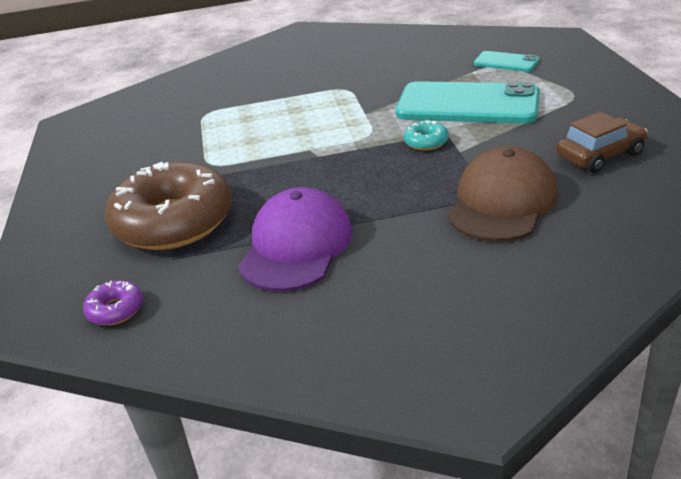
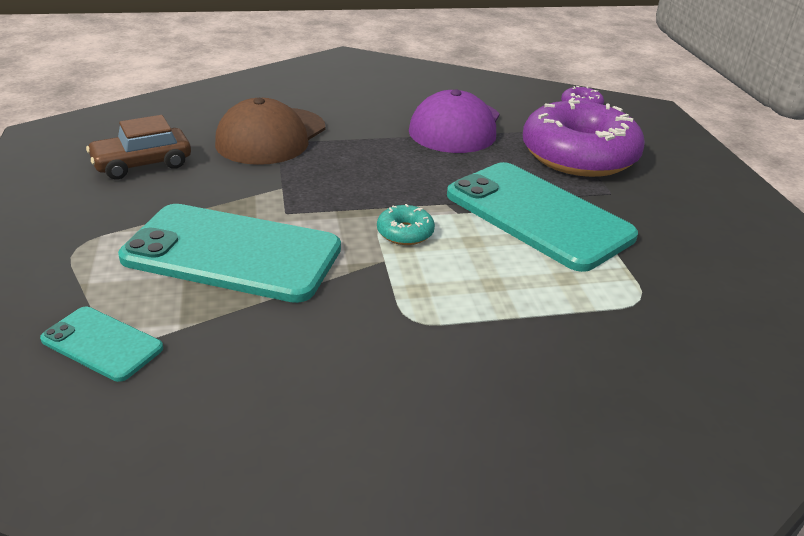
camera: 175 degrees right, 0 degrees up
(174, 222) = (579, 155): brown donut -> purple donut
(246, 155) = (538, 215): none -> turquoise phone
(426, 142) = (315, 203): turquoise donut -> turquoise donut (405, 233)

